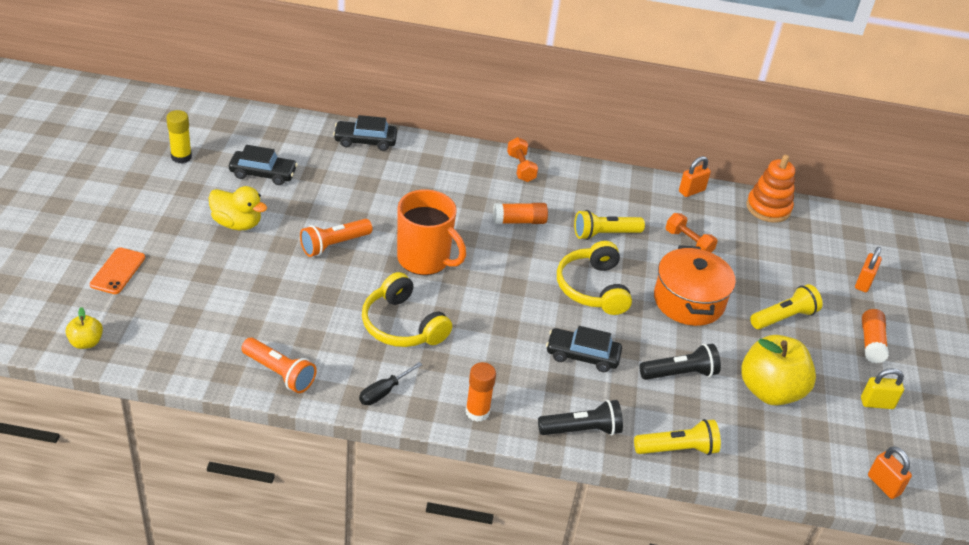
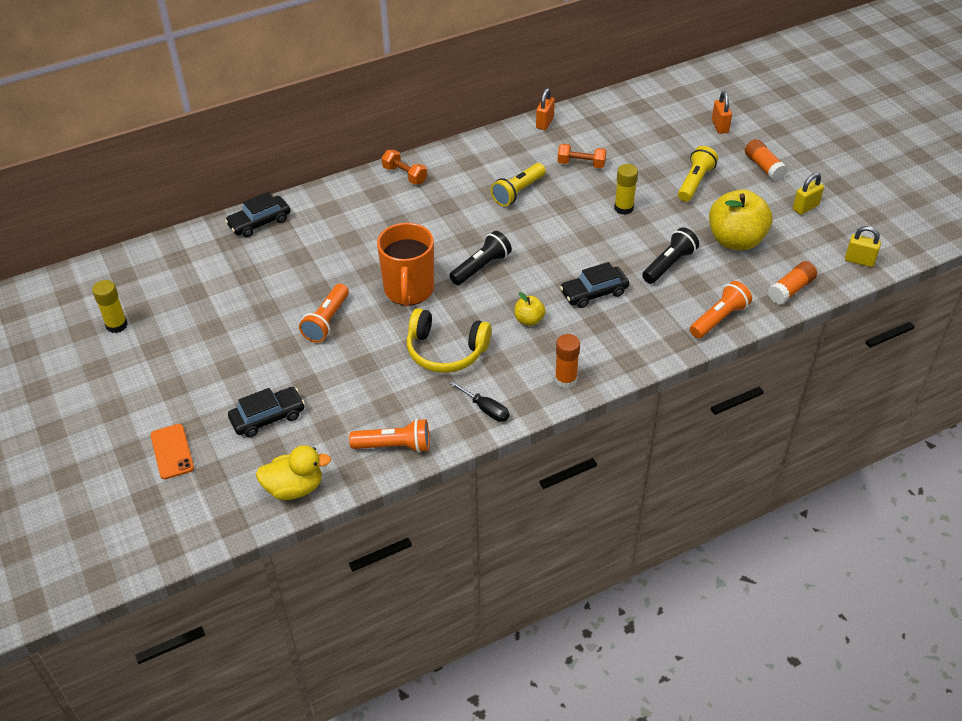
camera: 30 degrees left, 5 degrees up
(86, 342) = (213, 524): yellow apple -> yellow apple (529, 320)
(237, 223) = (229, 352): yellow duck -> yellow duck (294, 488)
(263, 173) = (204, 298): black car -> black car (268, 417)
(383, 392) = (486, 409): black screwdriver -> black screwdriver turned 60 degrees counterclockwise
(425, 259) = (409, 290): orange mug -> orange mug turned 90 degrees clockwise
(519, 221) = (447, 218): orange glue stick -> orange glue stick (790, 290)
(582, 430) = (647, 346): black flashlight -> black flashlight (481, 267)
(592, 288) = (551, 238): yellow headphones -> none
(678, 449) = (719, 318): yellow flashlight -> orange flashlight
(688, 301) = (623, 208): orange pot -> yellow glue stick
(768, 208) = (608, 106): orange stacking toy -> none
(883, 485) = (859, 260): orange padlock -> yellow padlock

